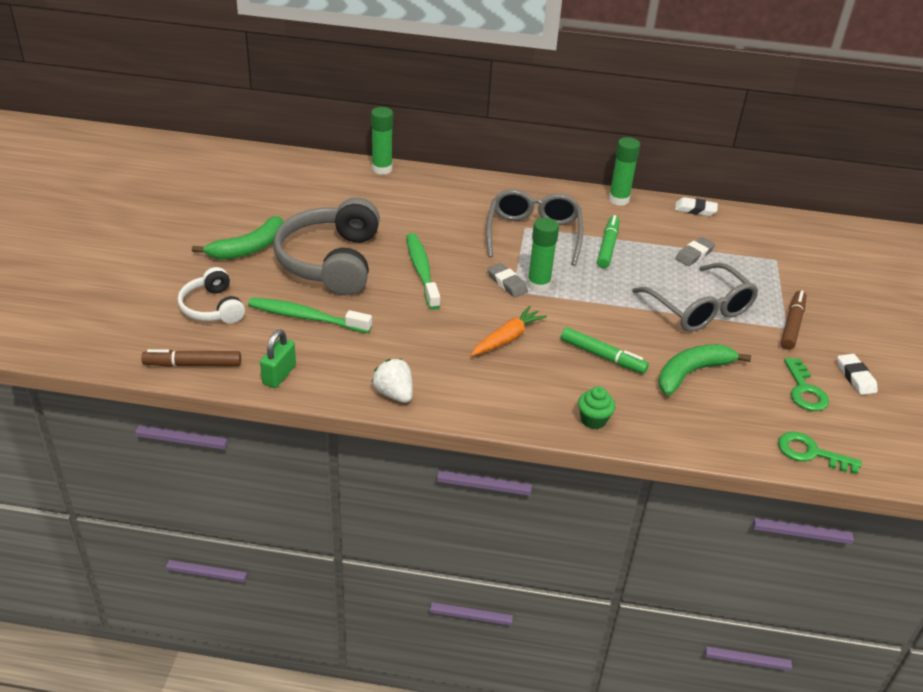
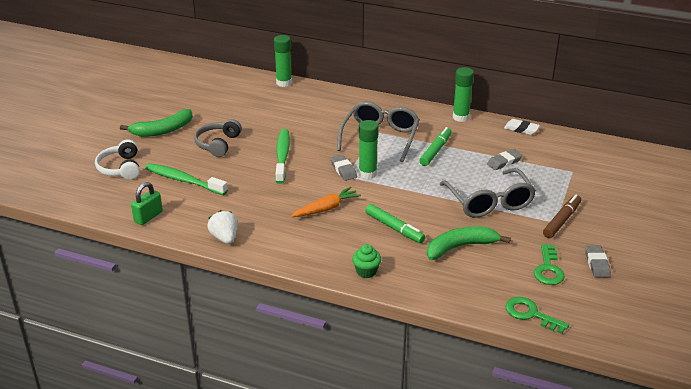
camera: 15 degrees right, 5 degrees down
(193, 364) = (91, 204): brown marker -> none
(330, 261) = (218, 144): grey headphones -> grey headphones, size x0.55
(855, 377) = (597, 264): white eraser -> grey eraser

